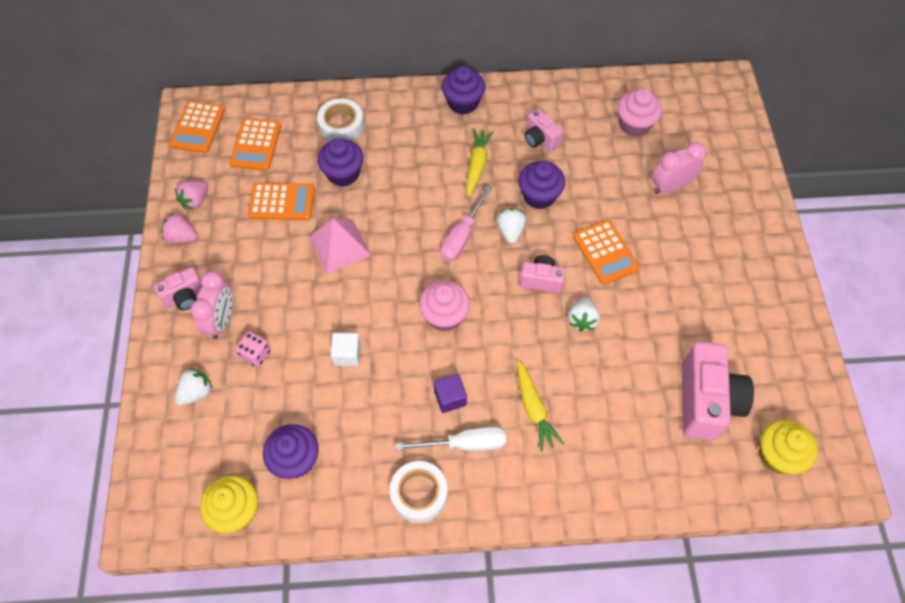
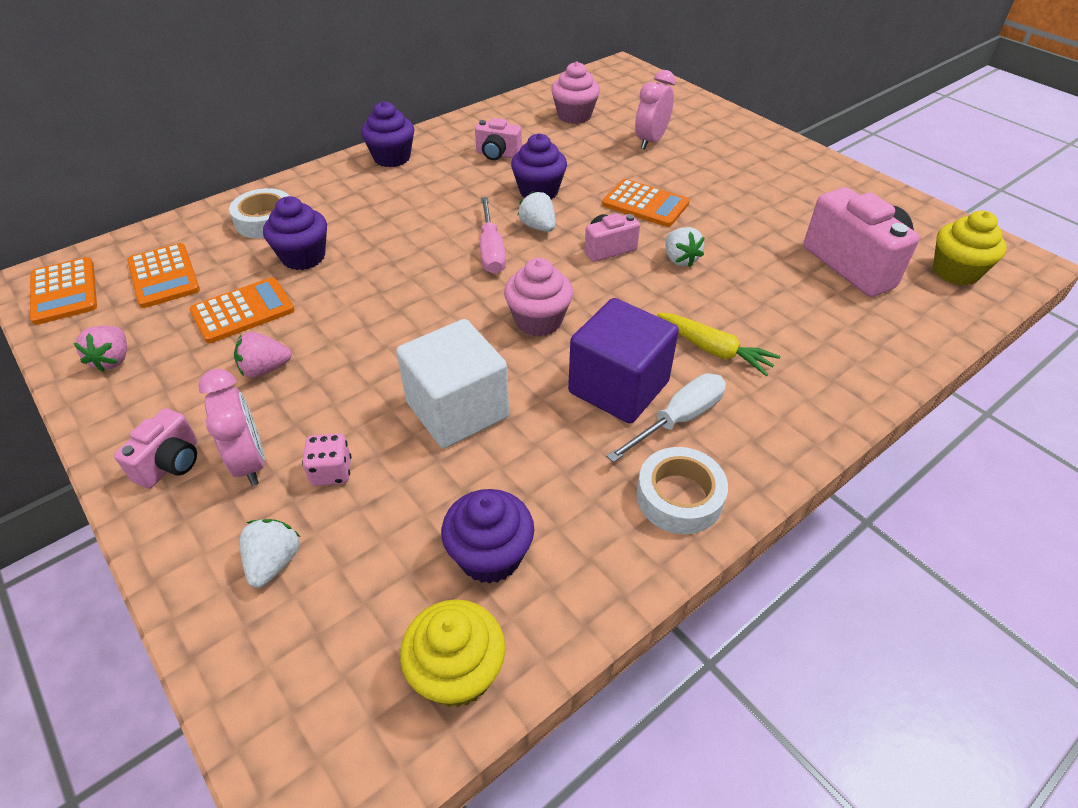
camera: 35 degrees left, 15 degrees down
(182, 237) = (118, 404): pink strawberry -> pink strawberry (265, 369)
(339, 246) = (355, 317): pink pyramid -> none
(347, 354) = (457, 410): white cube -> white cube, size x2.05
(450, 398) = (618, 387): purple cube -> purple cube, size x2.05
(477, 165) = (452, 194): yellow carrot -> none

